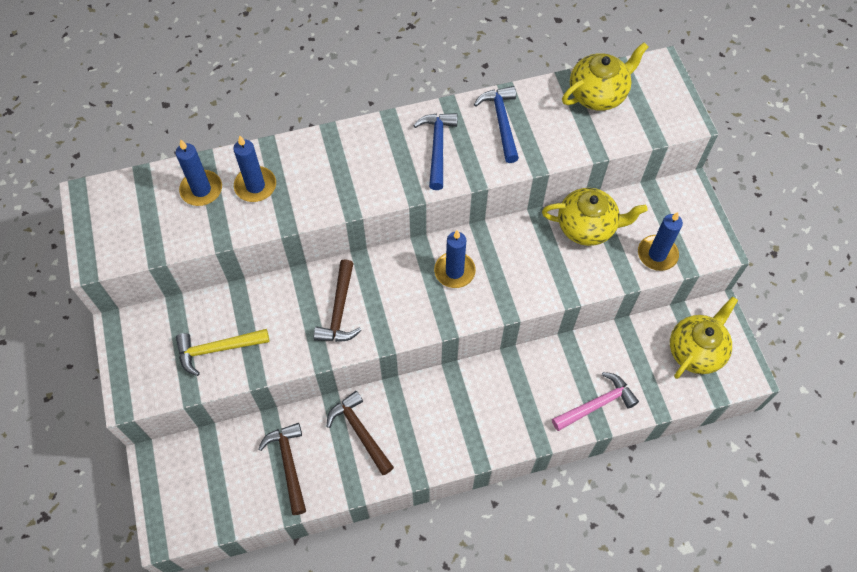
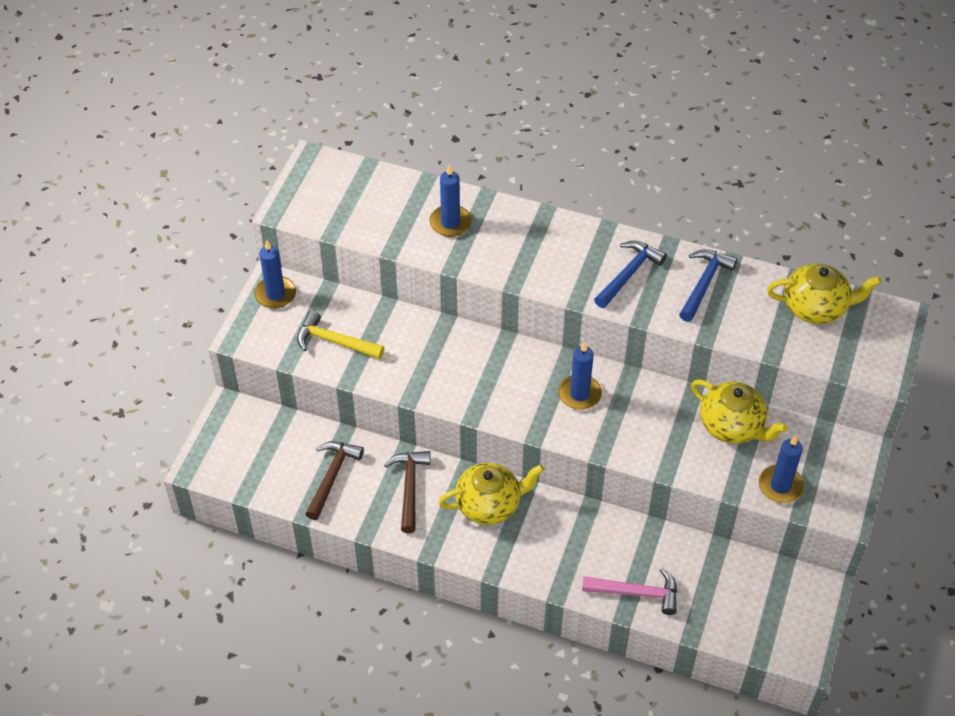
camera: 35 degrees right, 10 degrees down
(201, 190) = (405, 203): blue candle -> blue candle (275, 294)
(339, 310) = (456, 368): brown hammer -> none
(696, 351) = (770, 606): yellow teapot -> yellow teapot (489, 504)

